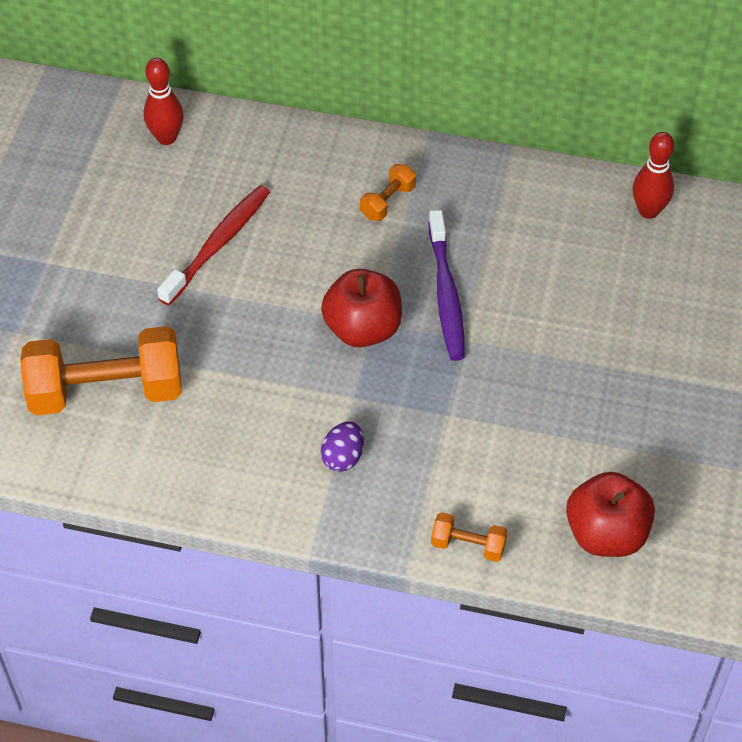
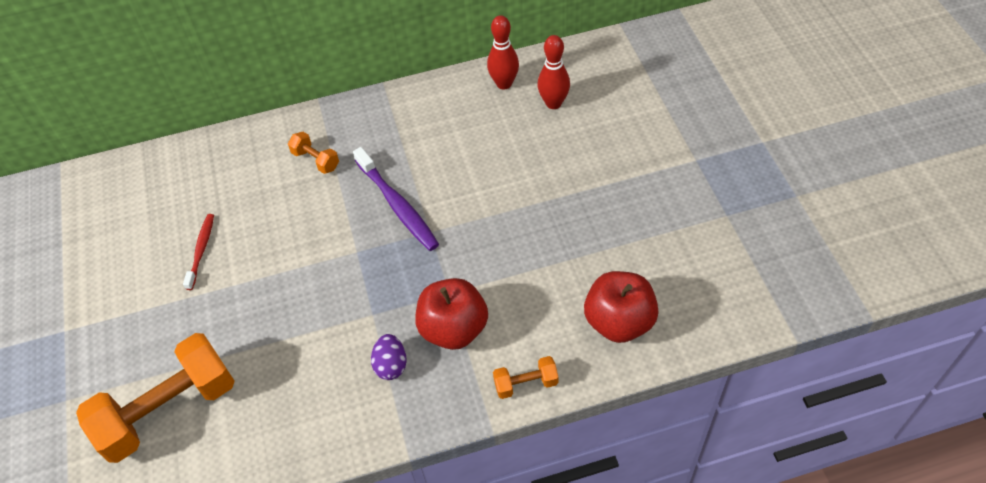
camera: 25 degrees left, 0 degrees up
(166, 138) = (117, 190): red bowling pin -> red bowling pin (553, 103)
(218, 244) = (201, 250): red toothbrush -> red toothbrush, size x0.61
(363, 329) = (350, 260): red apple -> red apple (453, 329)
(387, 202) = (316, 160): orange dumbbell -> orange dumbbell turned 60 degrees counterclockwise

